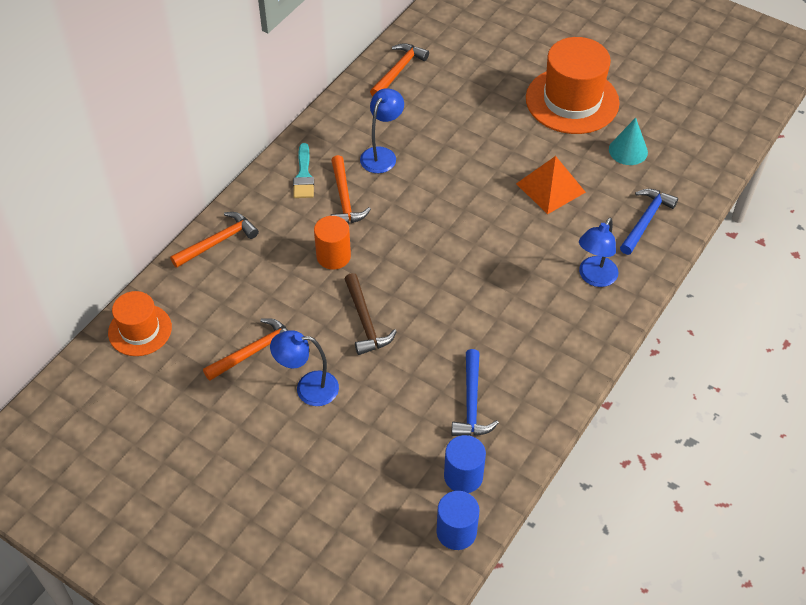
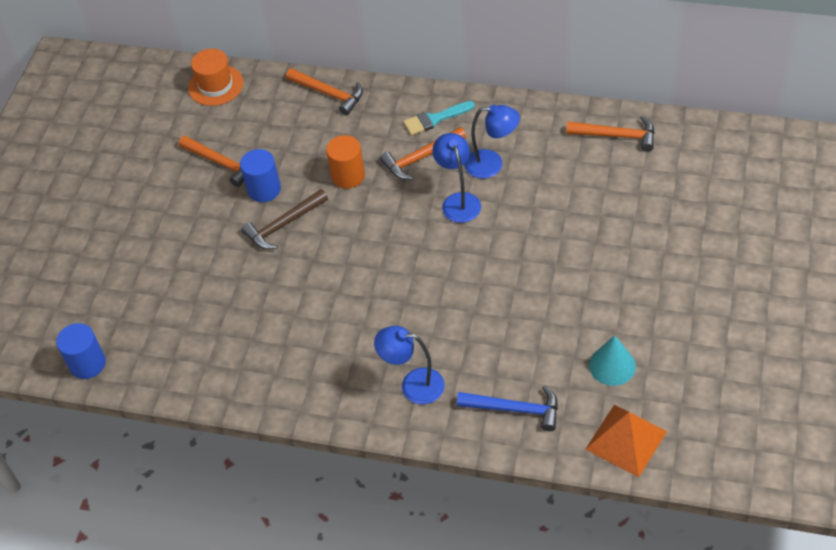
camera: 75 degrees right, 0 degrees up
(308, 388) = (197, 212): blue lamp -> blue lamp (458, 201)
(463, 476) = (144, 351): blue cylinder -> blue cylinder (264, 189)
(471, 403) = (223, 332): blue hammer -> none
(550, 188) = (519, 312): orange pyramid -> orange pyramid (626, 440)
(572, 101) = (661, 293): orange hat -> none

